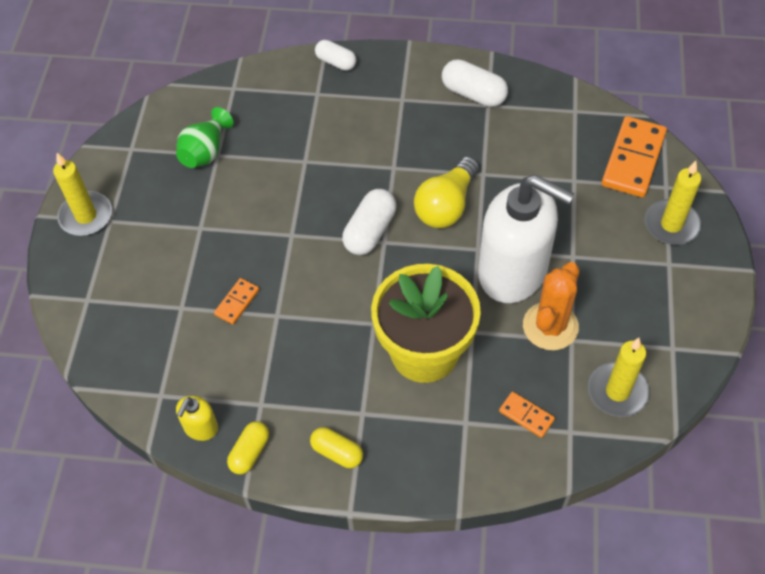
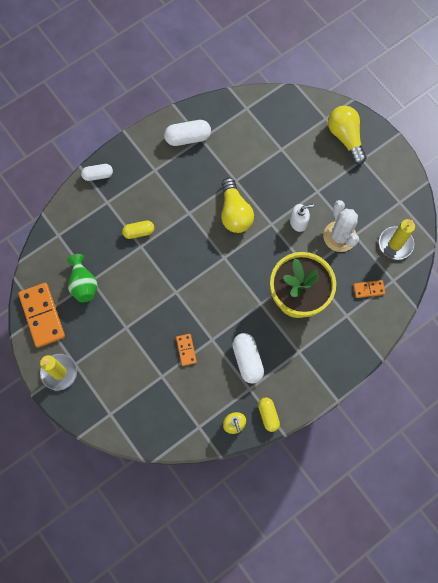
camera: 45 degrees left, 15 degrees up
(337, 452) = (306, 380): yellow capsule -> yellow capsule (139, 232)
(370, 231) = (212, 258): white capsule -> white capsule (247, 360)
(513, 272) = (298, 222): white soap dispenser -> white soap dispenser, size x0.41
(550, 326) = (339, 236): orange cactus -> white cactus
(633, 159) = (298, 115): orange domino -> orange domino (42, 315)
(671, 225) = (345, 137): yellow candle -> yellow light bulb

